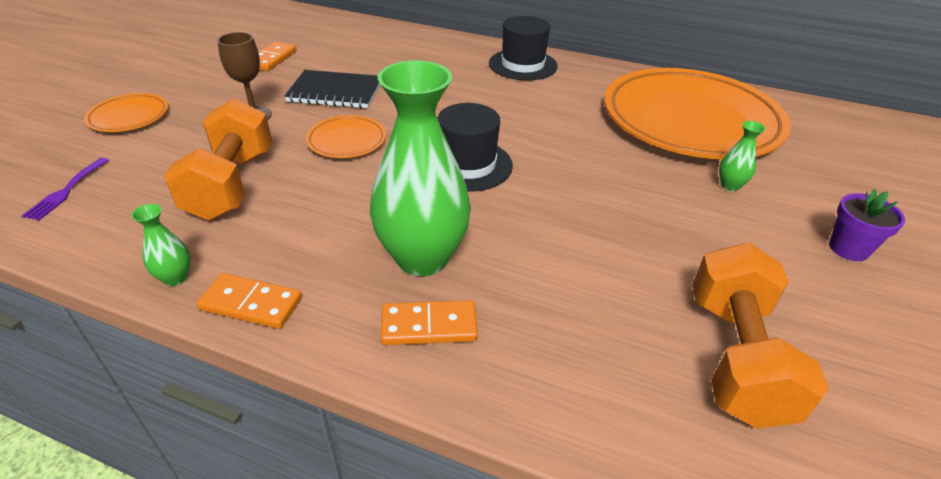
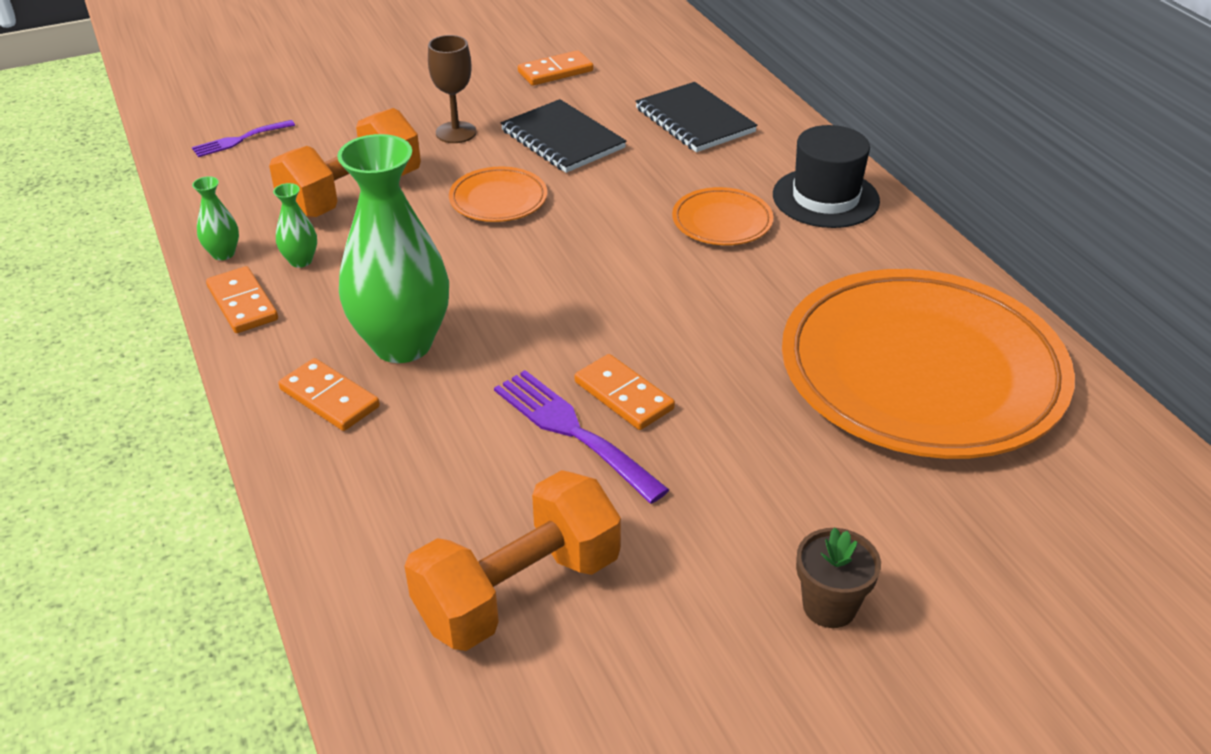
camera: 45 degrees right, 0 degrees up
(129, 117) = (358, 87): orange plate -> orange plate (722, 221)
(398, 55) = (694, 120): none -> black notebook
(467, 165) = (571, 283): black hat -> none
(595, 208) = (624, 395): none -> orange domino
(604, 244) = (572, 431): none -> purple fork
(730, 185) = (819, 465): green vase -> green vase (301, 261)
(848, 248) = (829, 606): purple flower pot -> brown flower pot

